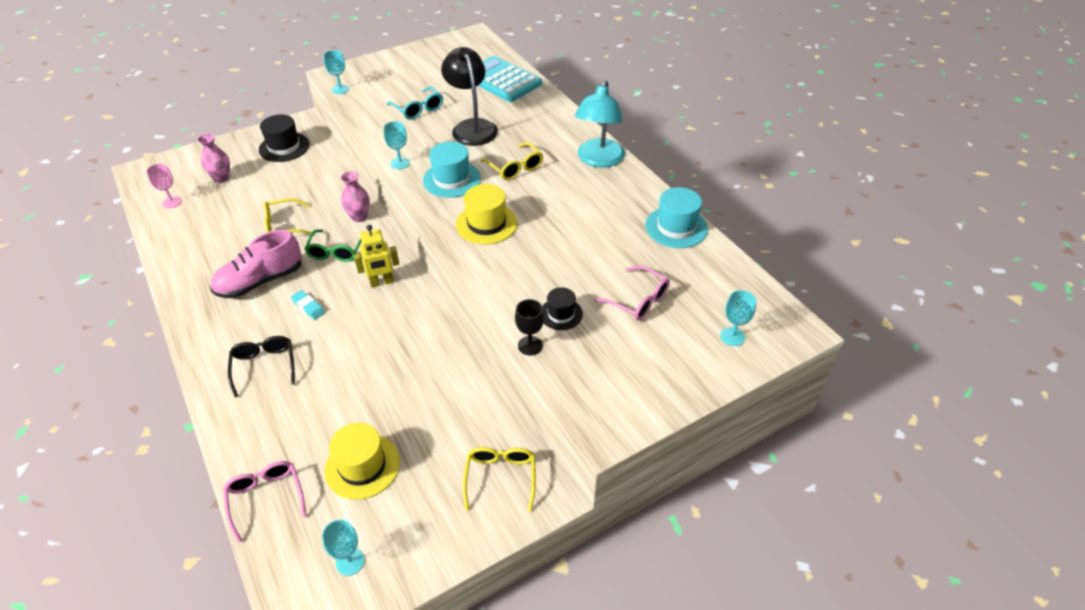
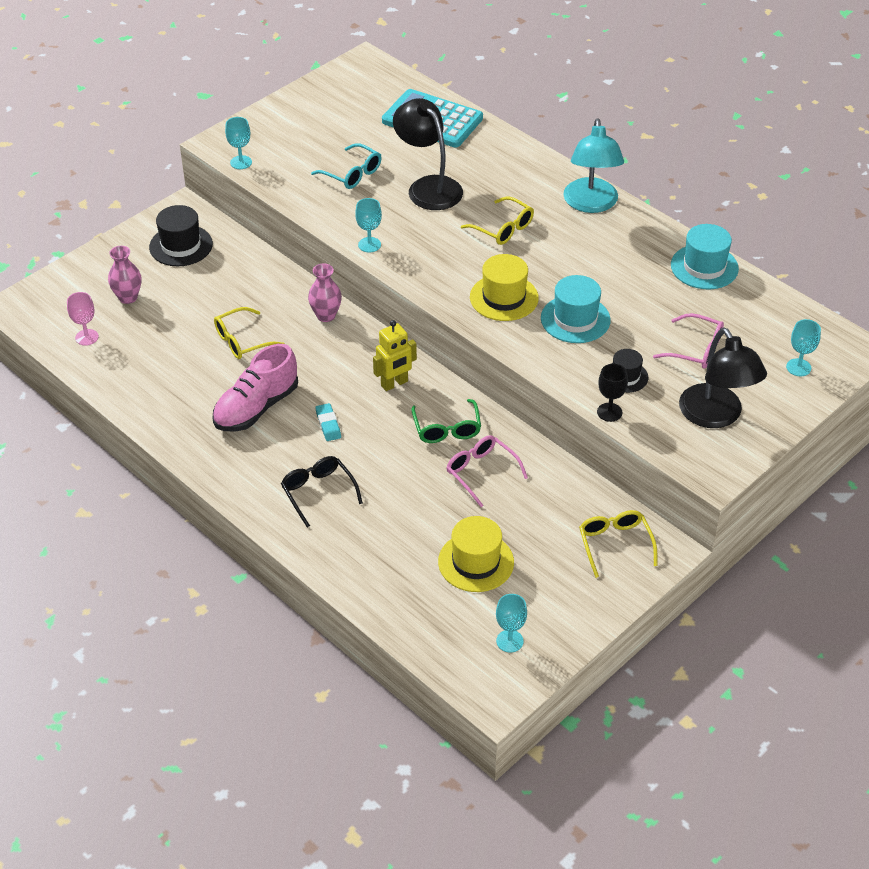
camera: 15 degrees left, 0 degrees up
(266, 498) = (397, 608): pink glasses -> pink glasses (481, 472)
(308, 307) = (328, 424): turquoise eraser -> turquoise eraser turned 45 degrees clockwise
(336, 251) = (323, 359): green glasses -> green glasses (447, 429)
(451, 179) = (439, 254): turquoise hat -> turquoise hat (575, 319)
(631, 370) = (716, 416): none -> black lamp

